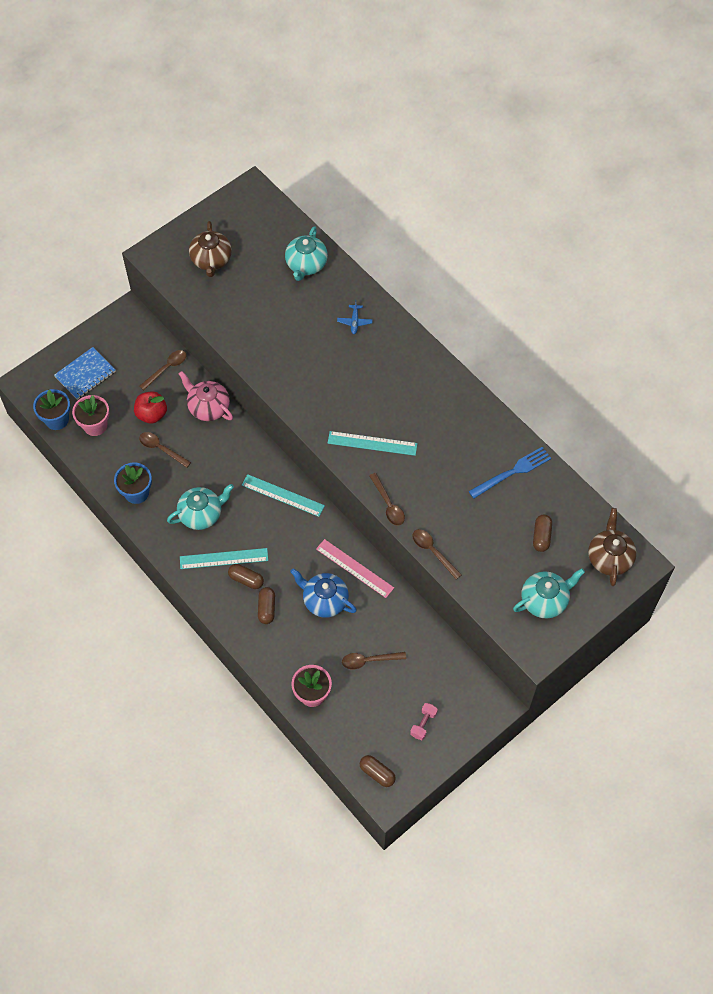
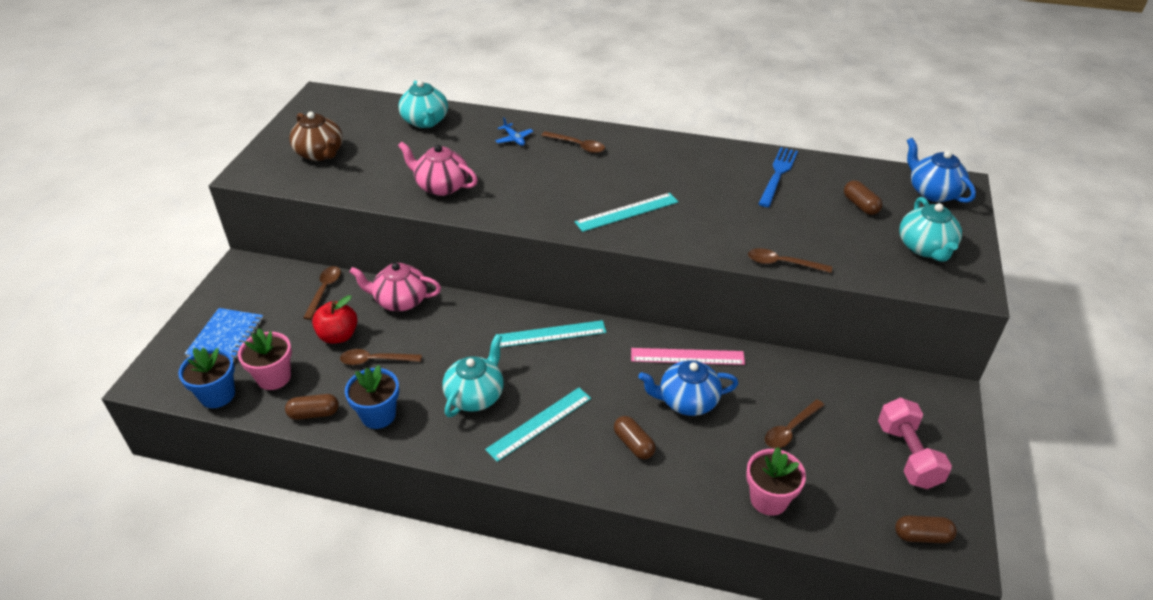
camera: 35 degrees left, 20 degrees down
(246, 579) = (584, 429): brown capsule -> brown capsule (314, 413)
(268, 343) = (441, 186): none -> pink teapot
(388, 504) = (696, 249): brown spoon -> brown spoon (577, 146)
(423, 724) = (908, 455): pink dumbbell -> pink dumbbell, size x1.83
(545, 600) = (925, 248): turquoise teapot -> turquoise teapot turned 150 degrees clockwise
(609, 557) = (933, 192): brown teapot -> blue teapot

